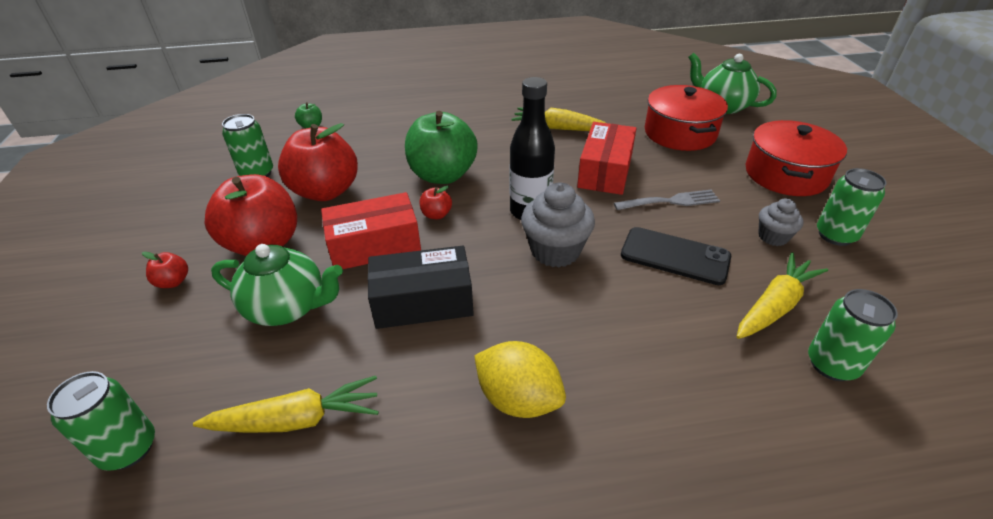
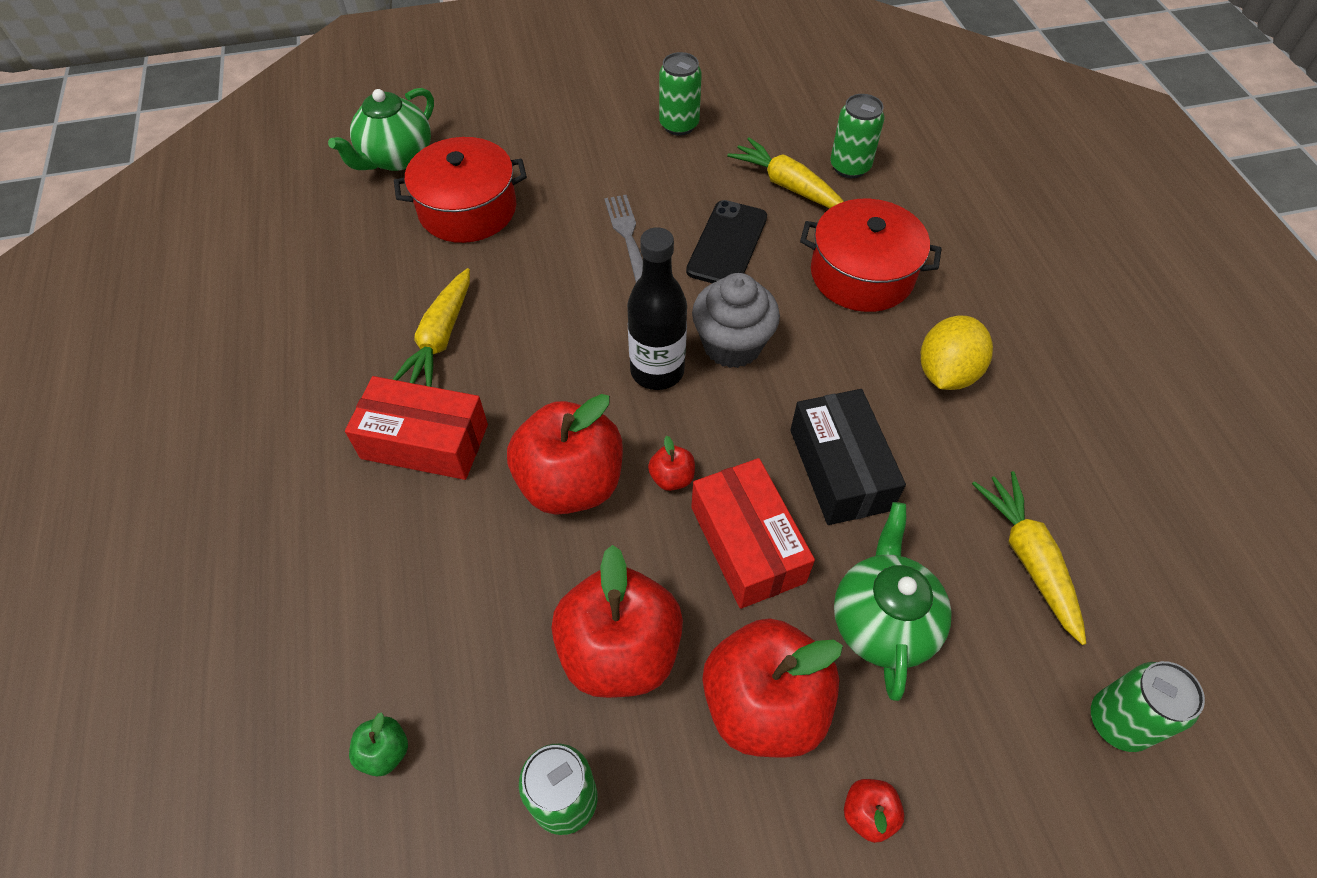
camera: 95 degrees left, 15 degrees up
(442, 175) = (570, 483): green apple -> red apple
(605, 171) = (561, 291): red box -> red box (425, 441)
(773, 237) = (686, 167): grey cupcake -> none
(785, 174) = (570, 135): red pot -> red pot (862, 274)

